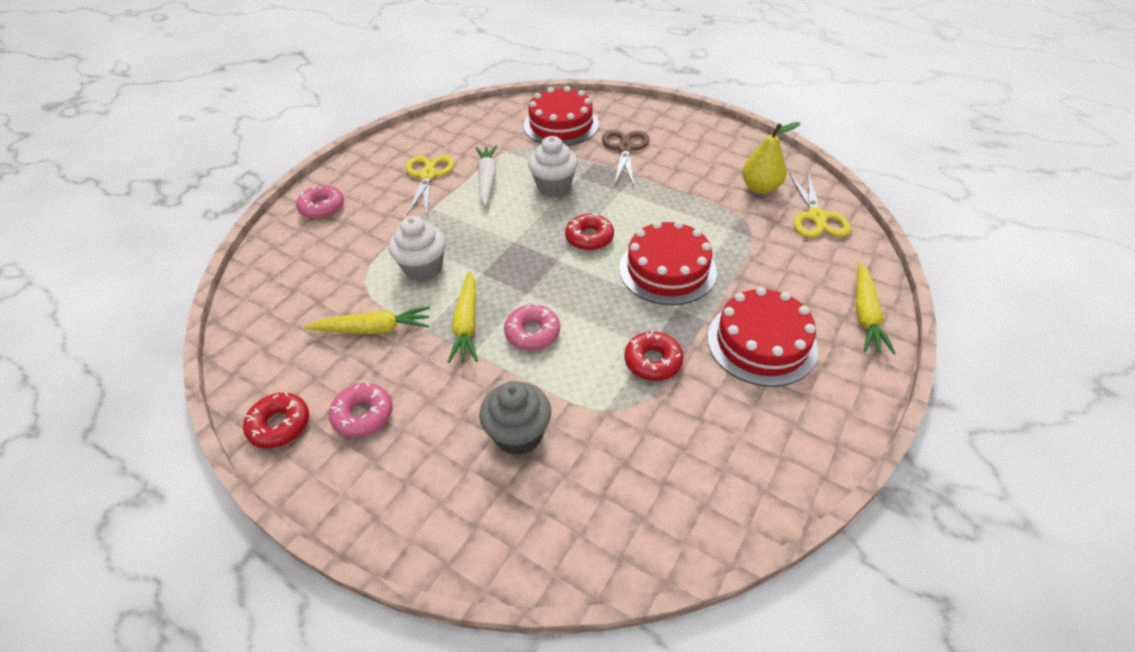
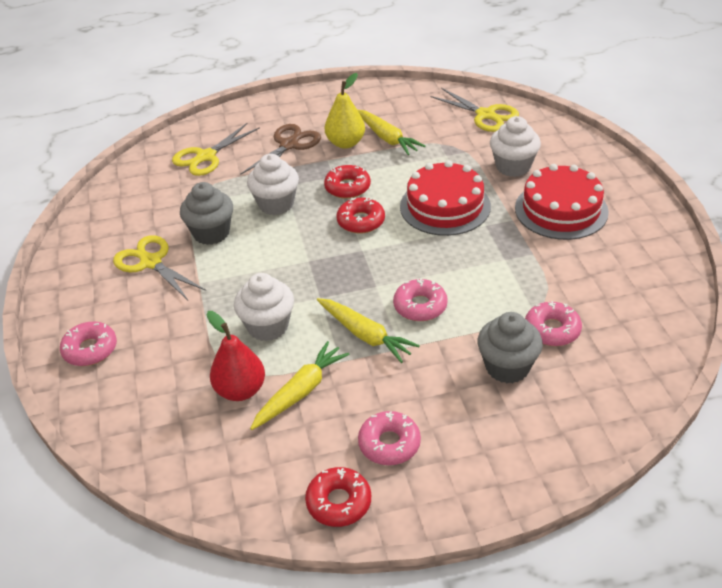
camera: 45 degrees left, 5 degrees down
(347, 298) = (240, 390): none -> red pear
(487, 179) = (211, 233): white carrot -> grey cupcake
(561, 125) = (206, 156): red cake -> yellow scissors
(597, 436) = (552, 330): none -> pink donut
(625, 149) = (289, 145): brown scissors -> brown scissors turned 75 degrees clockwise
(653, 361) = (519, 265): red donut -> red donut (347, 187)
(760, 188) = (425, 117): yellow pear -> yellow pear (345, 143)
(774, 276) = (513, 166): none -> white cupcake
(865, 315) = (590, 155): yellow carrot -> yellow carrot (387, 138)

